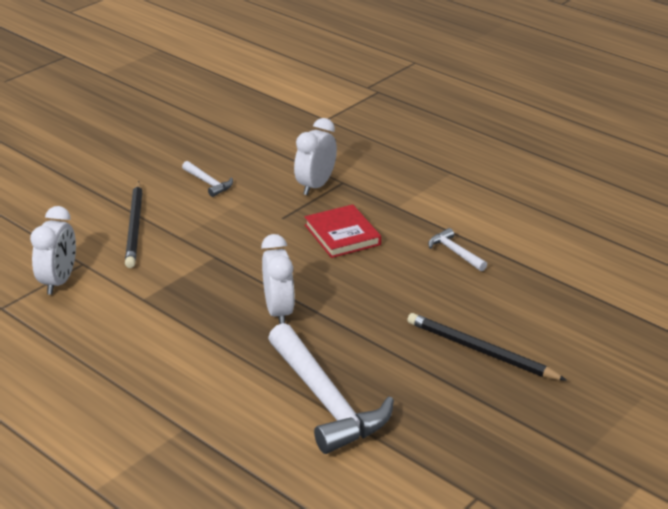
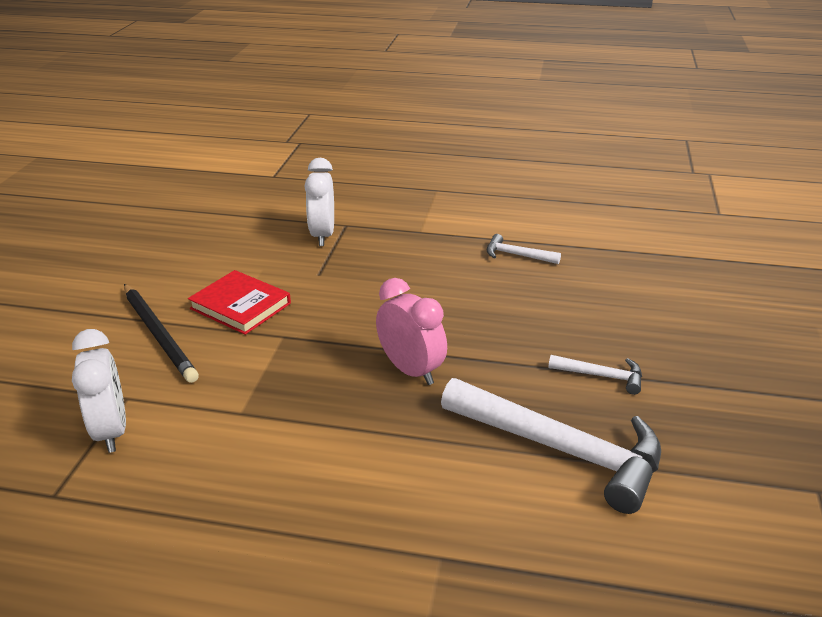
camera: 30 degrees left, 0 degrees up
(208, 183) = (205, 264): white hammer -> white hammer (601, 376)
(278, 312) = (411, 370): white clock -> pink clock
(342, 235) = (396, 272): red book -> red book (240, 306)
(481, 351) = (643, 337): black pencil -> none

